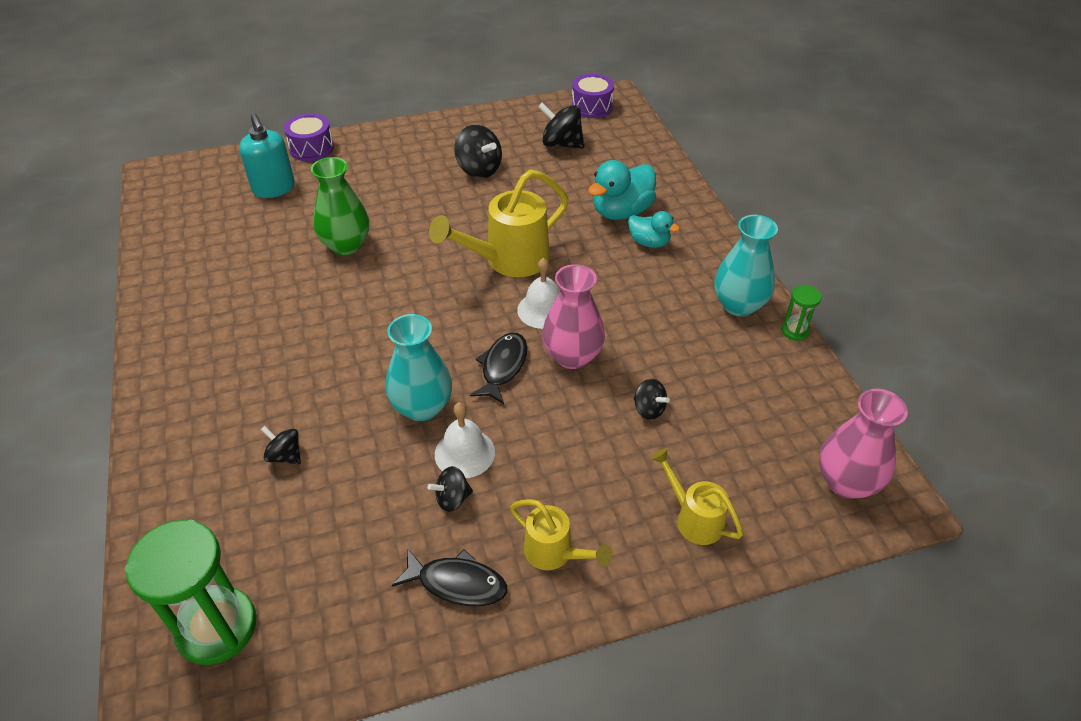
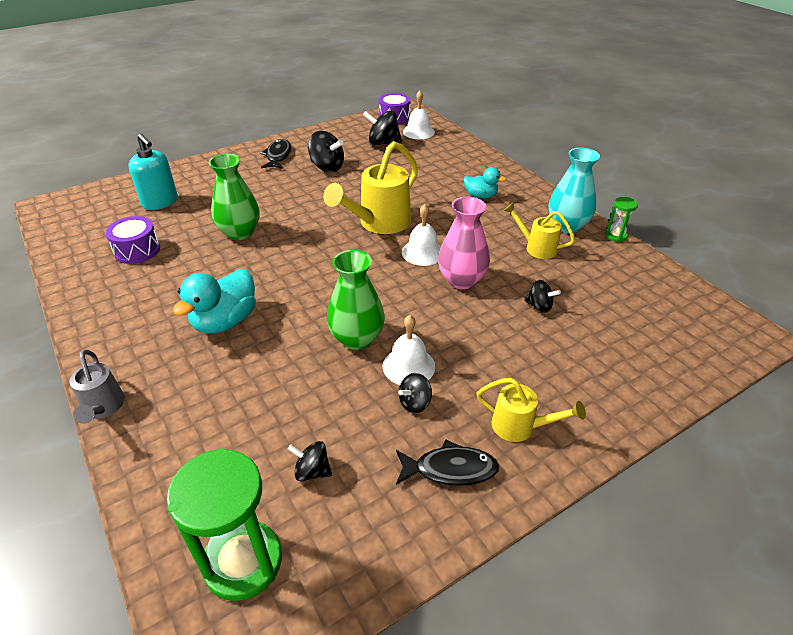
camera: 15 degrees left, 5 degrees down
(140, 432) = (103, 408): none -> grey watering can
(285, 456) = (251, 399): black spinning top -> black spinning top (312, 471)
(311, 148) = (182, 171): purple drum -> purple drum (137, 250)
(422, 407) = (357, 338): turquoise vase -> green vase
(503, 367) = (410, 297): black fish -> black fish (278, 156)
(613, 133) = (418, 132): none -> white bell
(621, 212) = (450, 179): turquoise duck -> turquoise duck (225, 321)
(694, 518) = (615, 376): yellow watering can -> yellow watering can (536, 248)
(846, 482) = (709, 328): pink vase -> none

